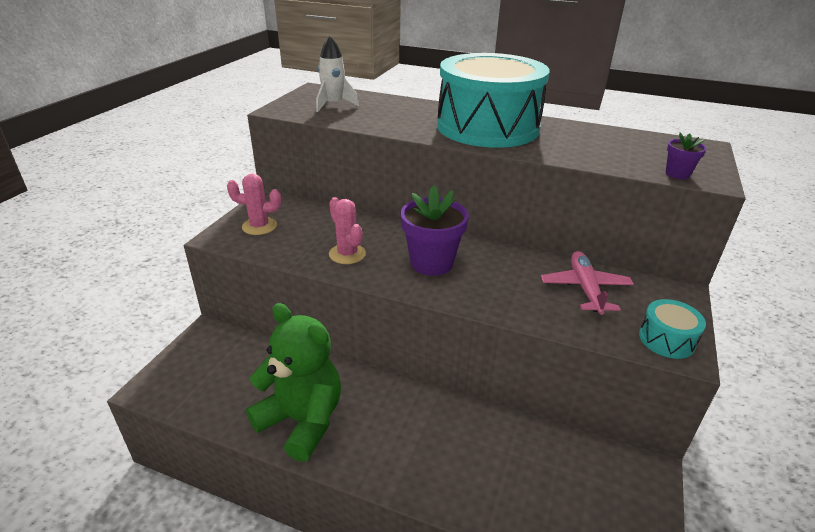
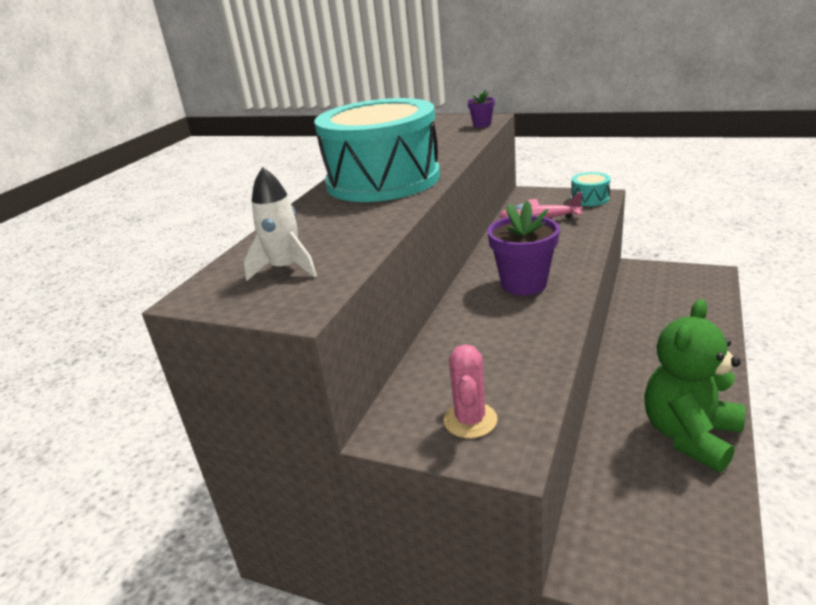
camera: 85 degrees left, 5 degrees down
(347, 254) = (523, 334): pink cactus -> none

